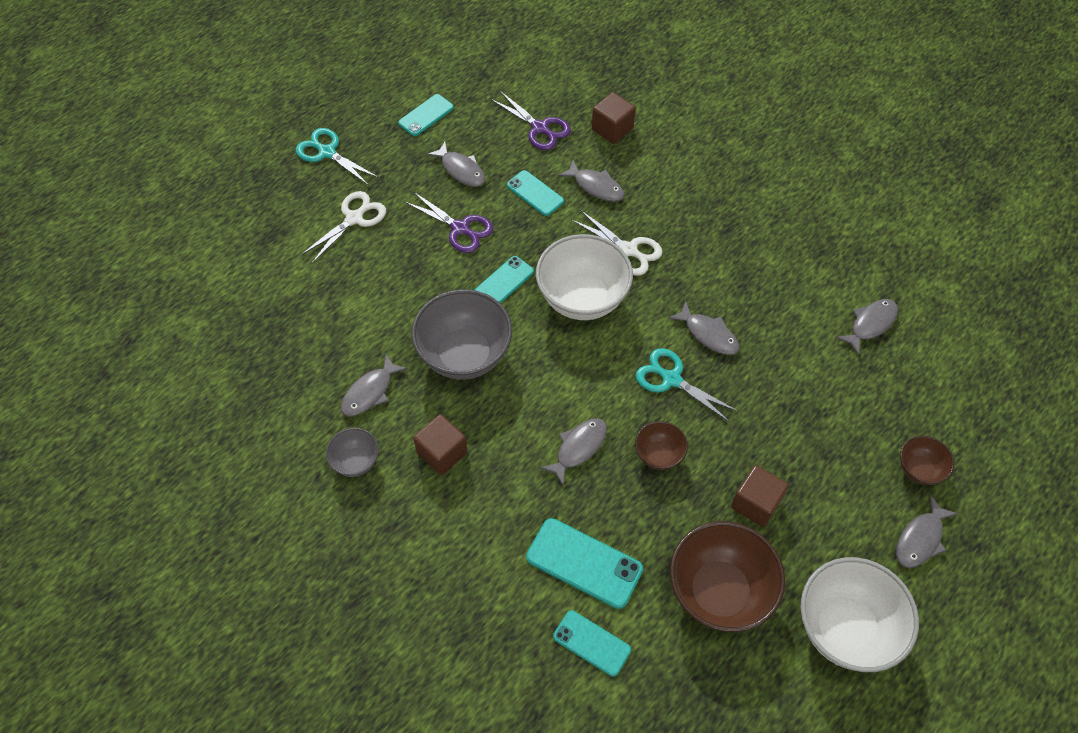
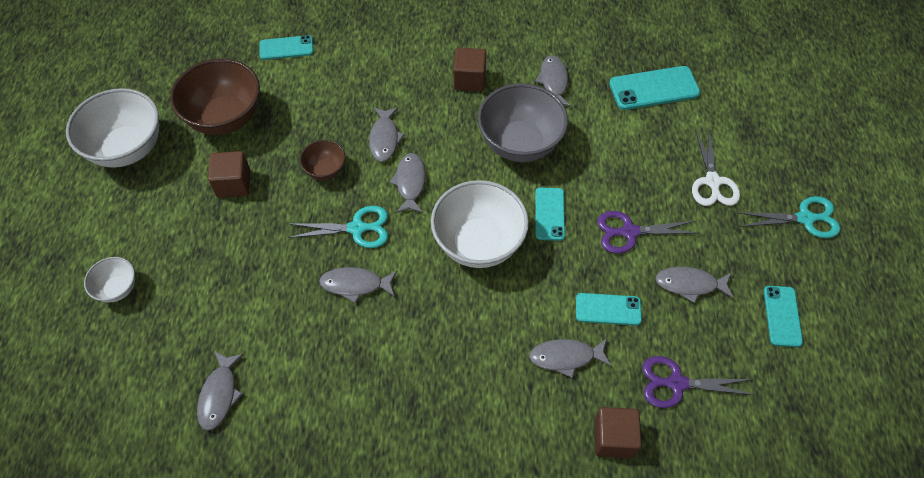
camera: 140 degrees right, 0 degrees up
(355, 461) = (515, 42): grey bowl -> none
(584, 563) = (324, 81): turquoise phone -> turquoise phone (654, 88)
(628, 250) = (481, 313): white scissors -> none
(919, 469) = (118, 289): brown bowl -> white bowl
(920, 539) = (96, 237): grey fish -> grey fish (410, 183)

